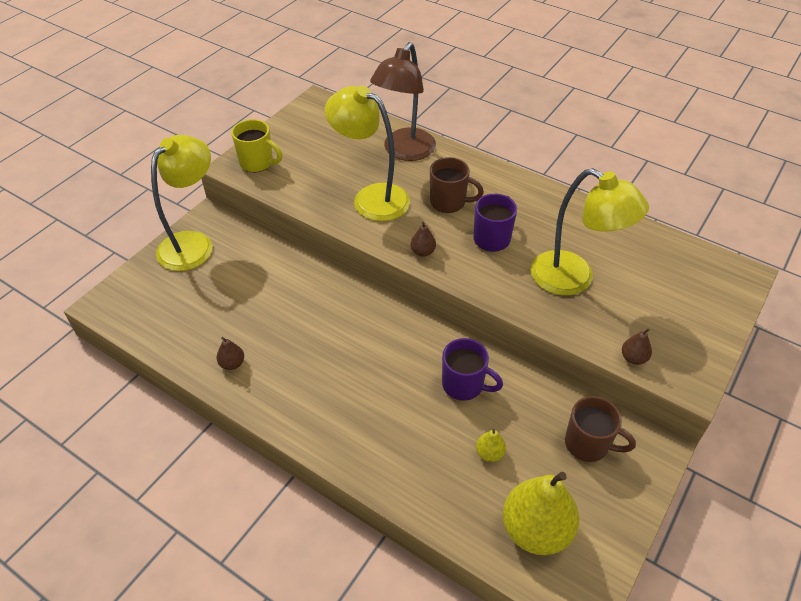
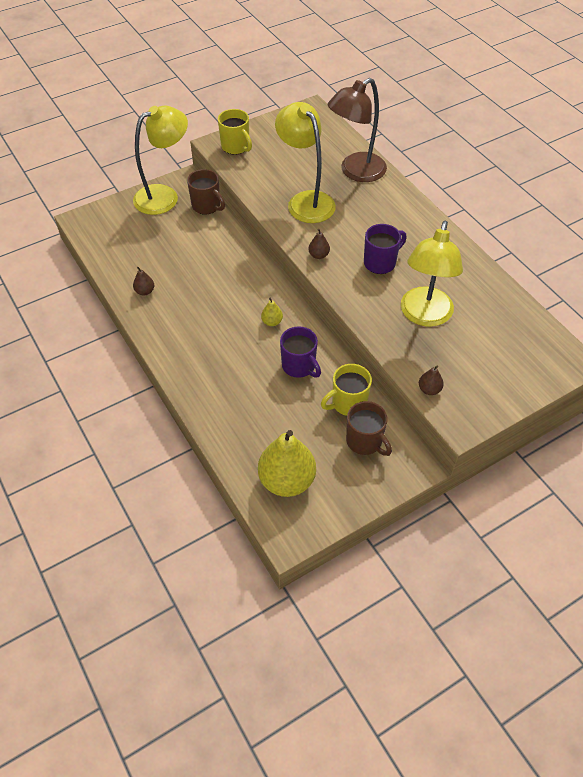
camera: 25 degrees right, 5 degrees up
(449, 202) = (365, 223): brown mug -> brown mug (207, 206)
(489, 453) = (287, 419): yellow pear -> yellow pear (272, 322)
(542, 407) = (348, 403): none -> yellow mug
(574, 279) = (424, 316): yellow lamp -> yellow lamp turned 45 degrees clockwise

